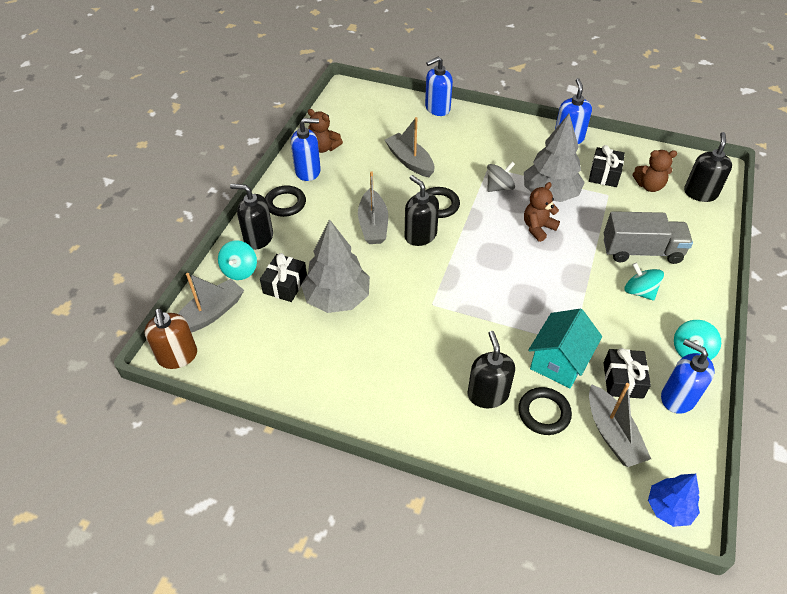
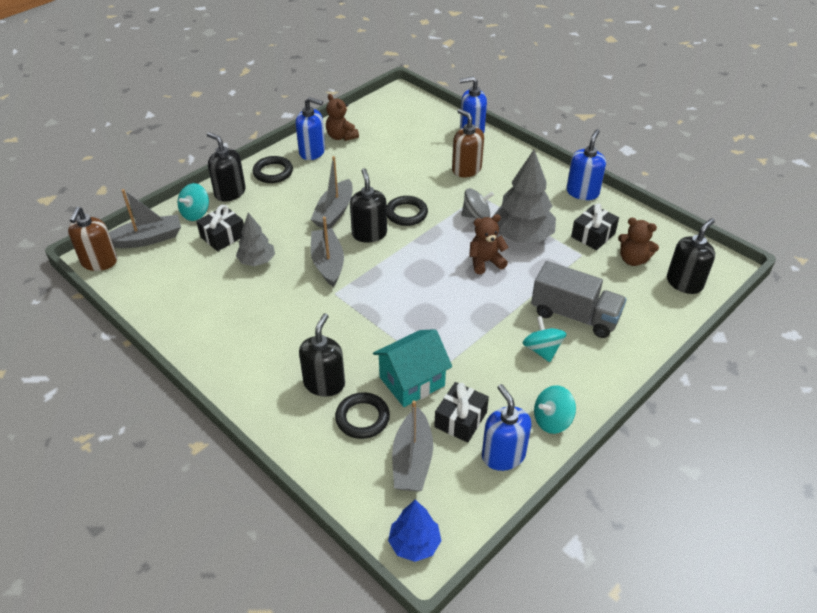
camera: 25 degrees right, 5 degrees down
(337, 298) = (257, 261): grey tree -> grey tree, size x0.58
(410, 161) = (409, 169): grey boat -> grey boat (328, 263)
(459, 146) = (466, 169): none -> brown soap dispenser

